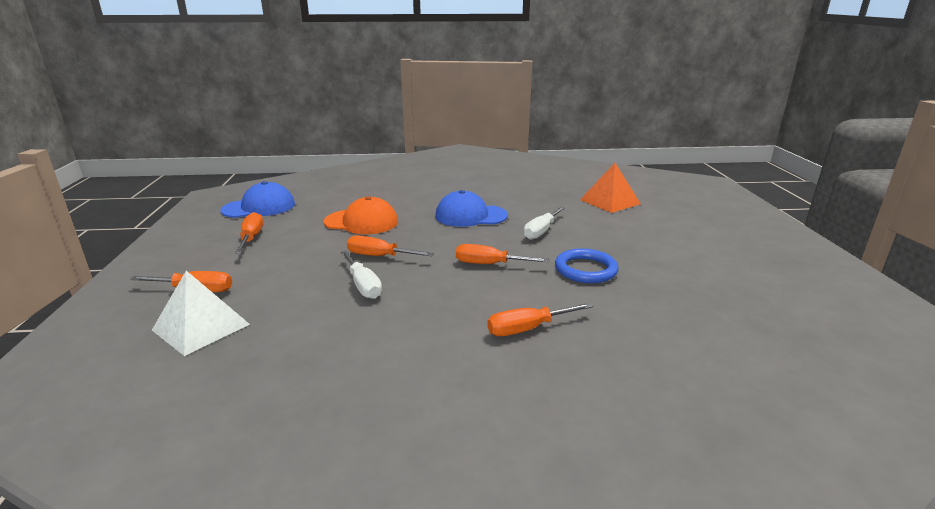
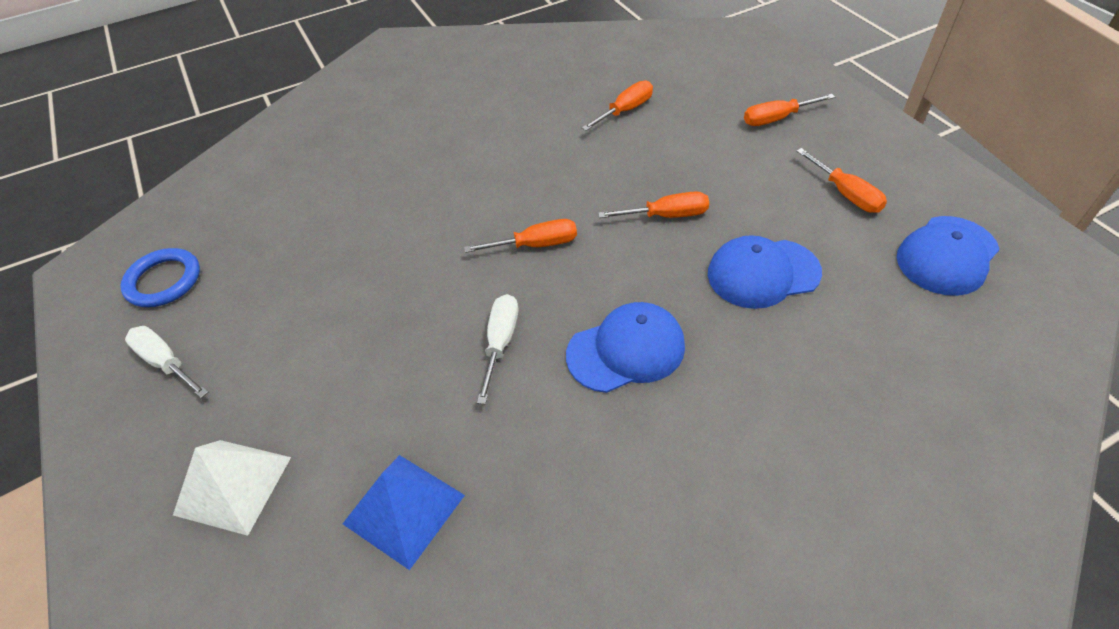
camera: 160 degrees right, 25 degrees up
(201, 327) = (715, 96): white pyramid -> white pyramid (233, 485)
(361, 222) = (762, 273): orange cap -> blue cap
(363, 285) = (640, 172): white screwdriver -> white screwdriver (166, 362)
(528, 329) = (462, 174): orange screwdriver -> orange screwdriver (625, 110)
(585, 269) = (423, 273): blue ring -> blue ring (164, 281)
(610, 201) = (403, 509): orange pyramid -> blue pyramid

